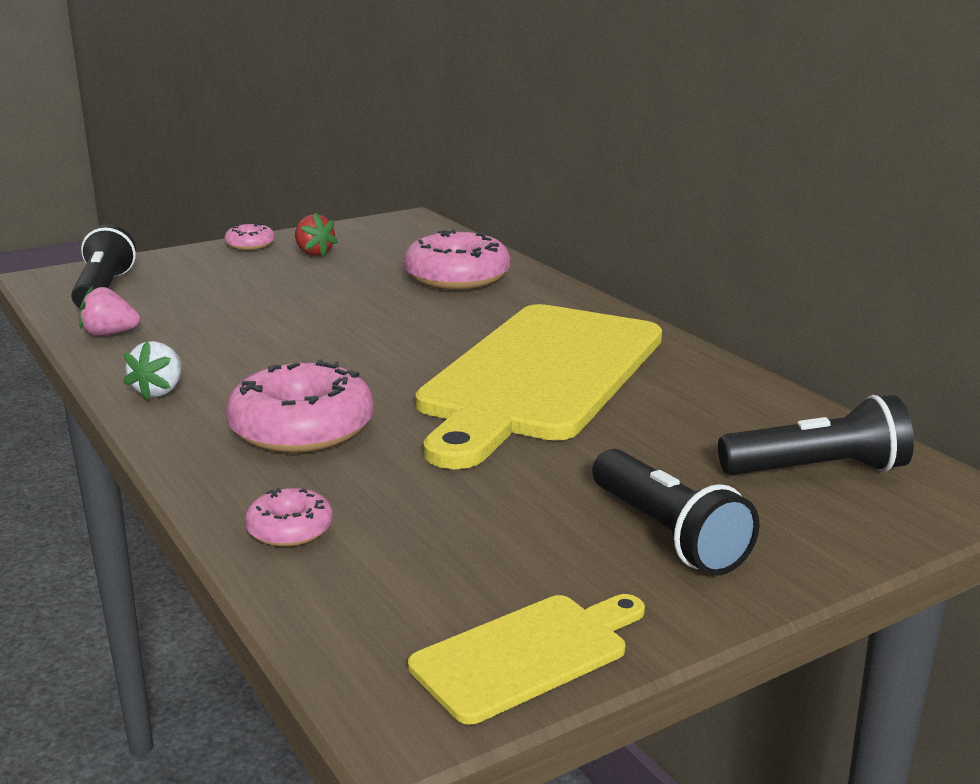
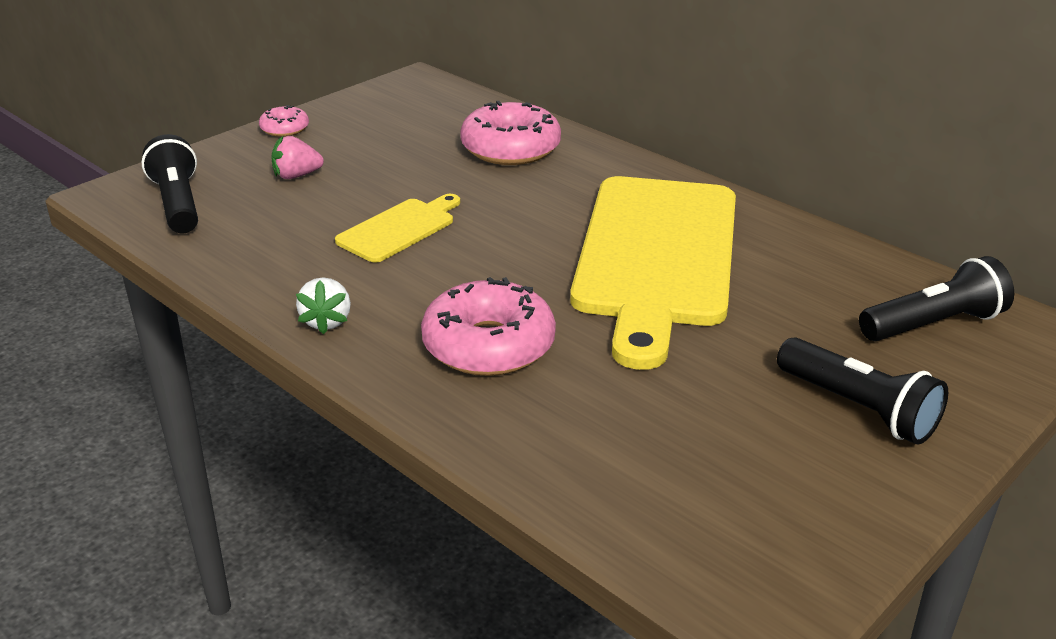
camera: 15 degrees left, 10 degrees up
(109, 334) = (226, 259): pink strawberry -> pink strawberry (296, 176)
(290, 529) = (553, 456): pink donut -> none
(314, 253) = (355, 132): red strawberry -> none
(527, 654) = (822, 544): yellow cutting board -> yellow cutting board (400, 229)

